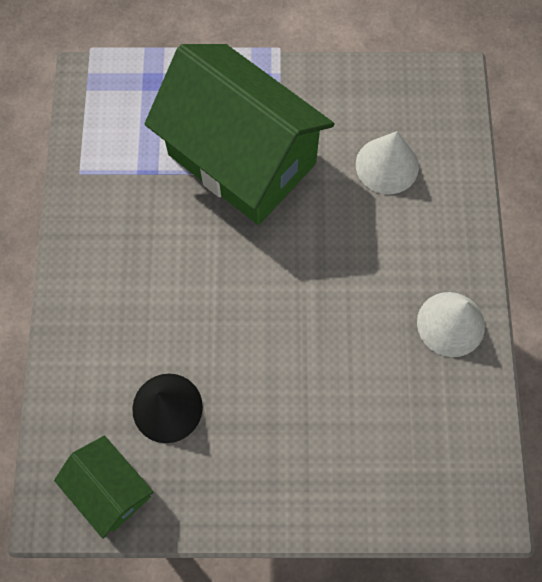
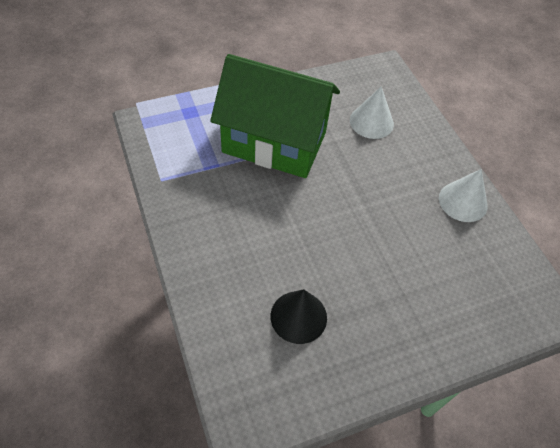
camera: 25 degrees left, 15 degrees down
(111, 489) = (282, 391): green house -> none

